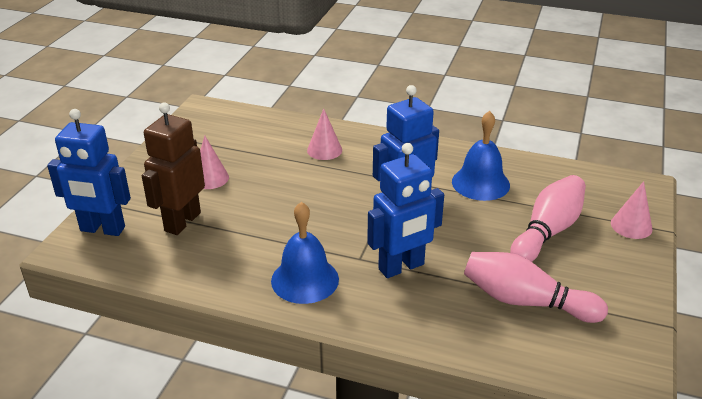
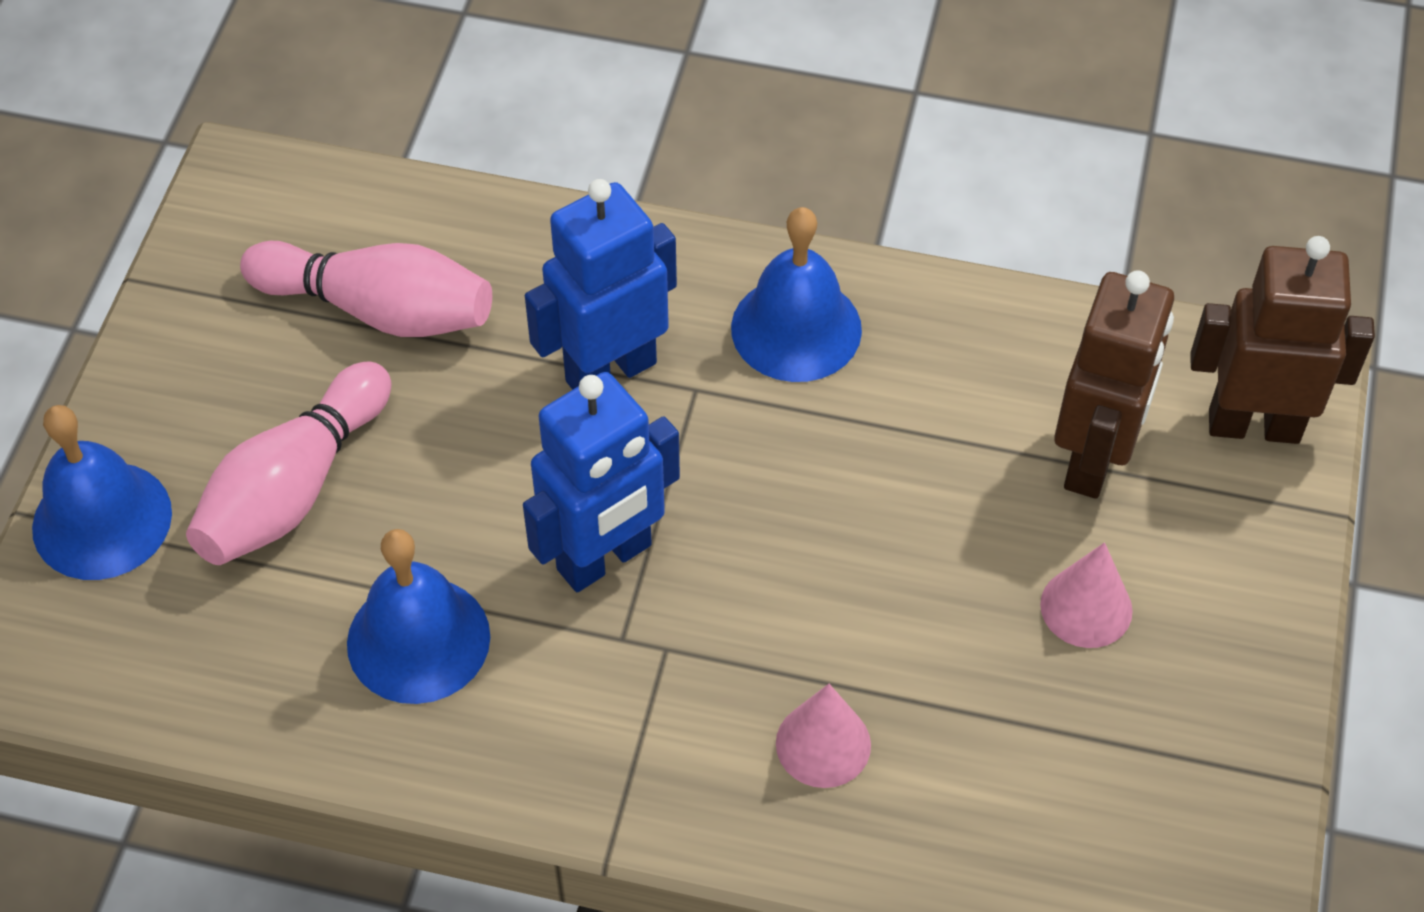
camera: 175 degrees right, 20 degrees up
(102, 229) = (1253, 425): blue robot -> brown robot
(631, 226) = (102, 520): pink cone -> blue bell

